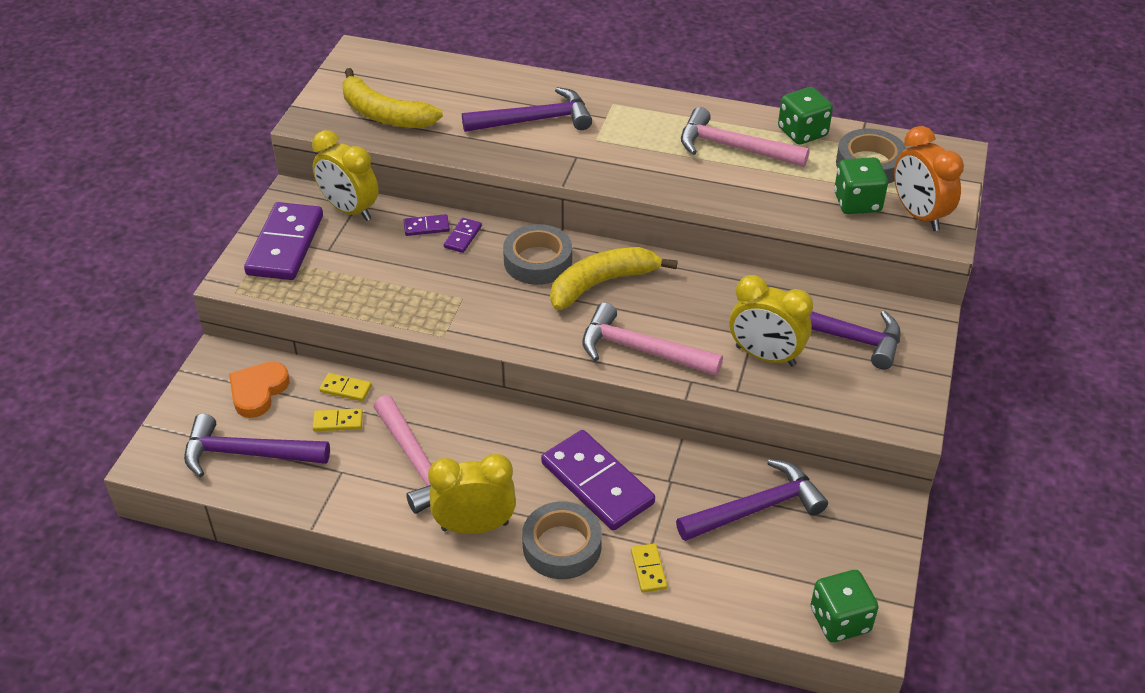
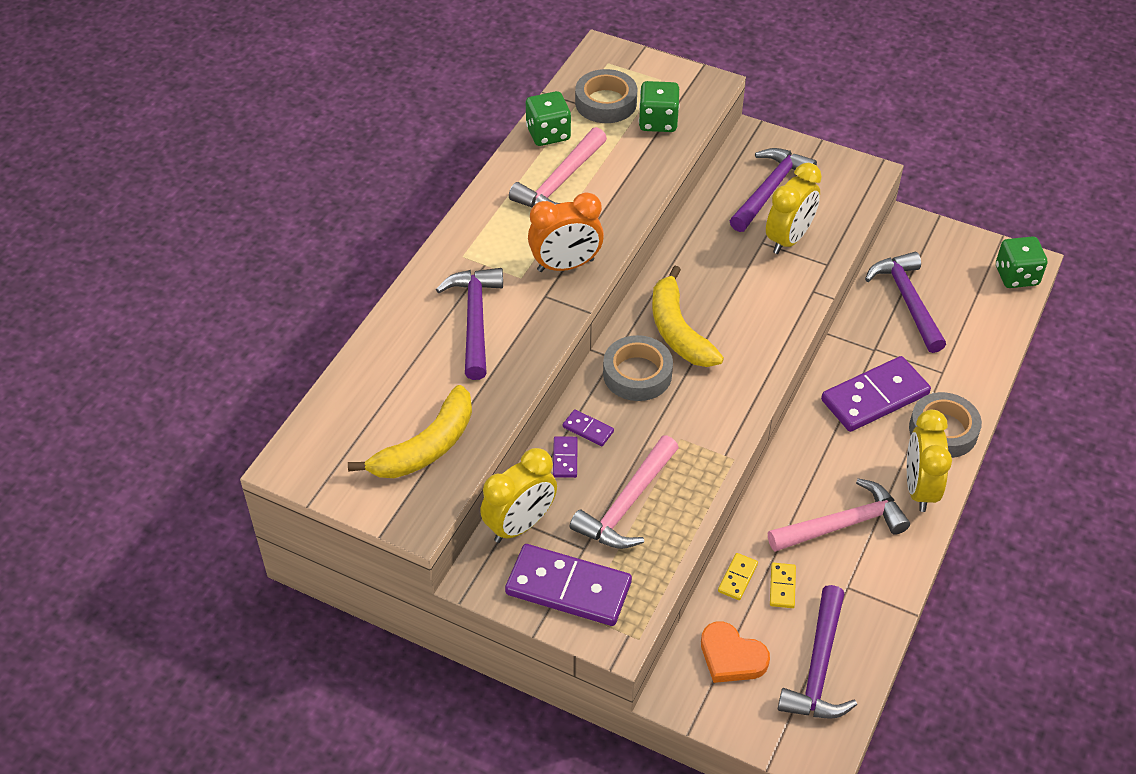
camera: 80 degrees left, 5 degrees up
(640, 350) = (771, 317): pink hammer -> pink hammer (627, 505)
(648, 569) = (968, 378): yellow domino -> none
(918, 215) = (681, 90): orange clock -> orange clock (565, 265)

